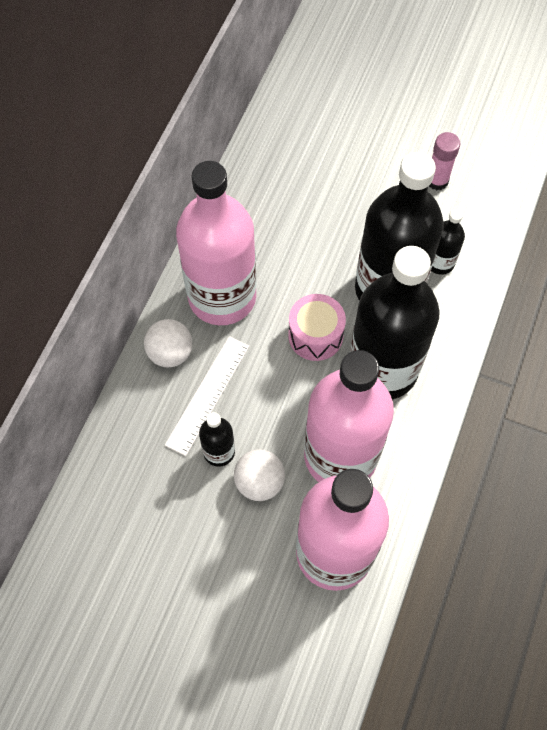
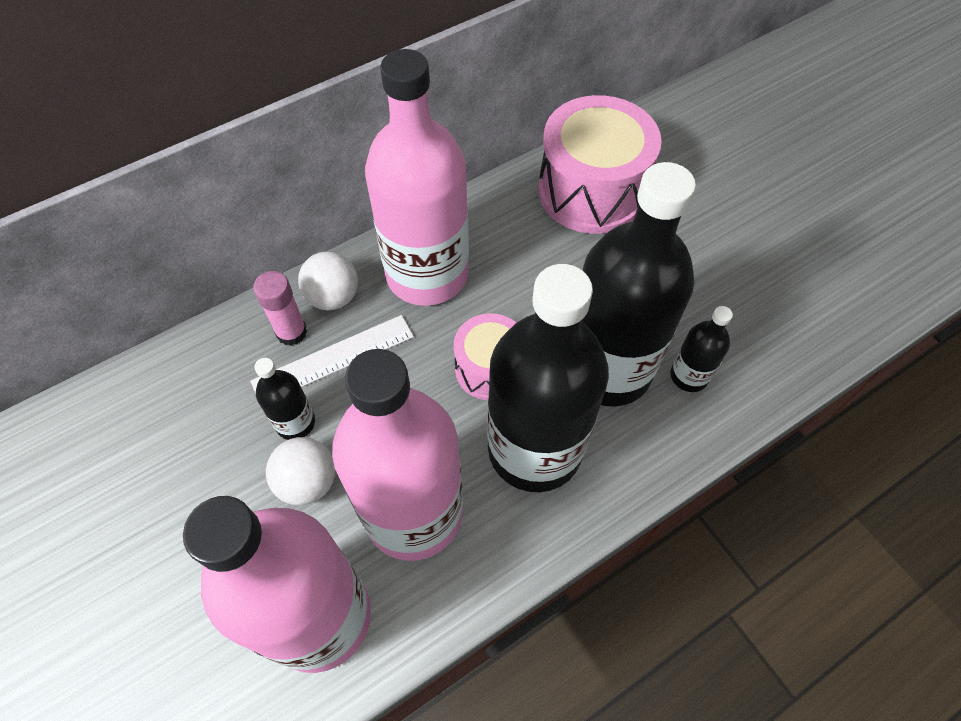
camera: 35 degrees right, 5 degrees down
(286, 168) = (591, 191): none -> pink drum
(437, 180) = (750, 289): pink glue stick -> pink glue stick (291, 332)

